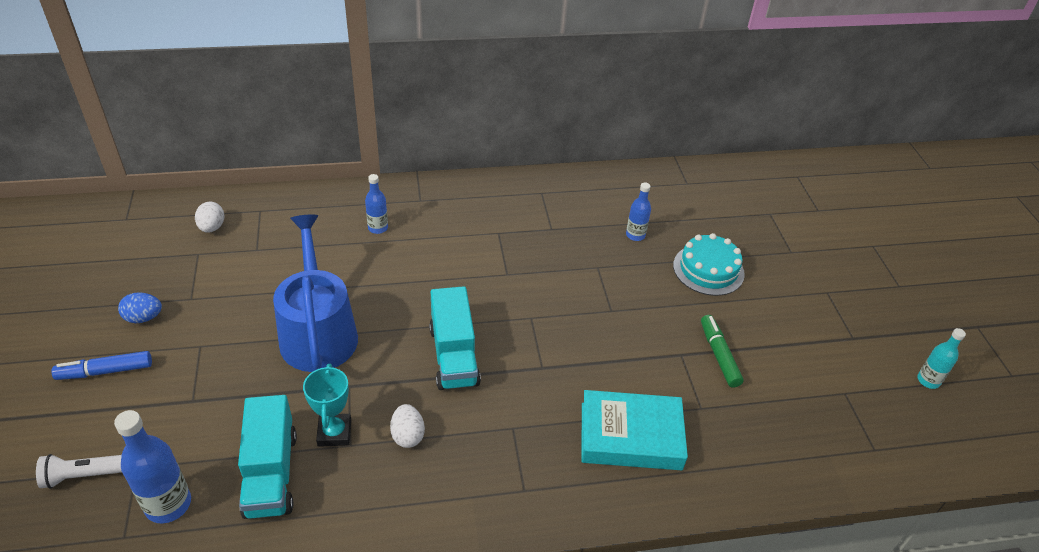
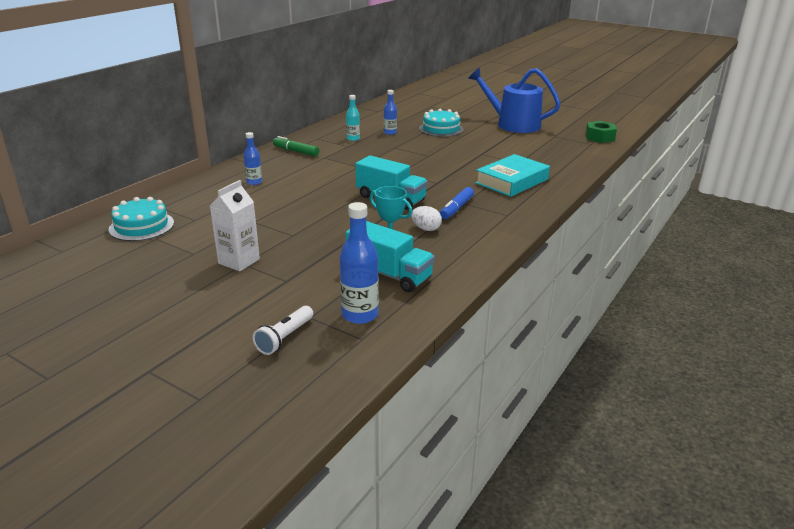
camera: 45 degrees left, 15 degrees down
(105, 371) = (201, 303): blue marker -> blue marker (456, 208)
(143, 318) = (177, 274): blue egg -> none
(202, 339) = (239, 261): none -> white carton
(212, 227) = (141, 226): white egg -> turquoise cake
(318, 332) = (304, 226): blue watering can -> blue watering can (513, 124)
(719, 355) = (495, 147): green marker -> green marker (296, 151)
(913, 446) = (599, 137): none -> green nut
(928, 380) = (571, 122): turquoise bottle -> turquoise bottle (353, 138)

